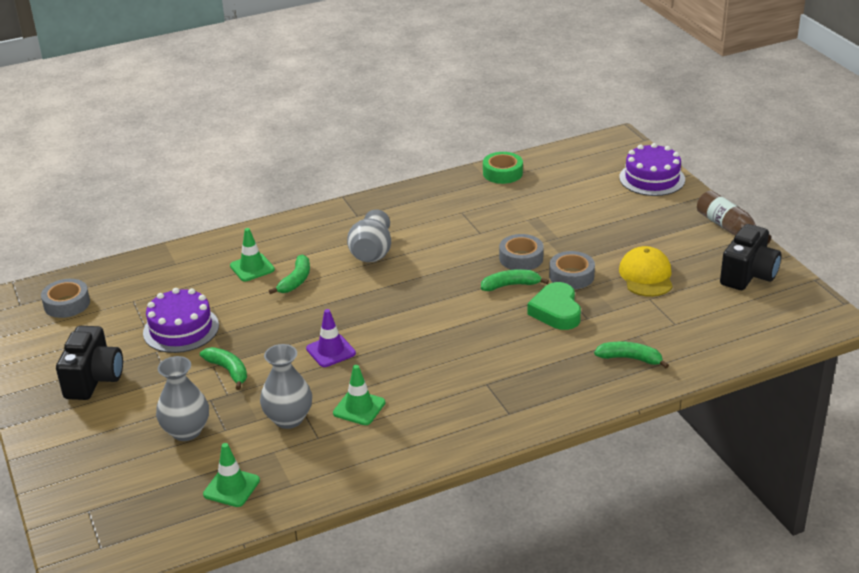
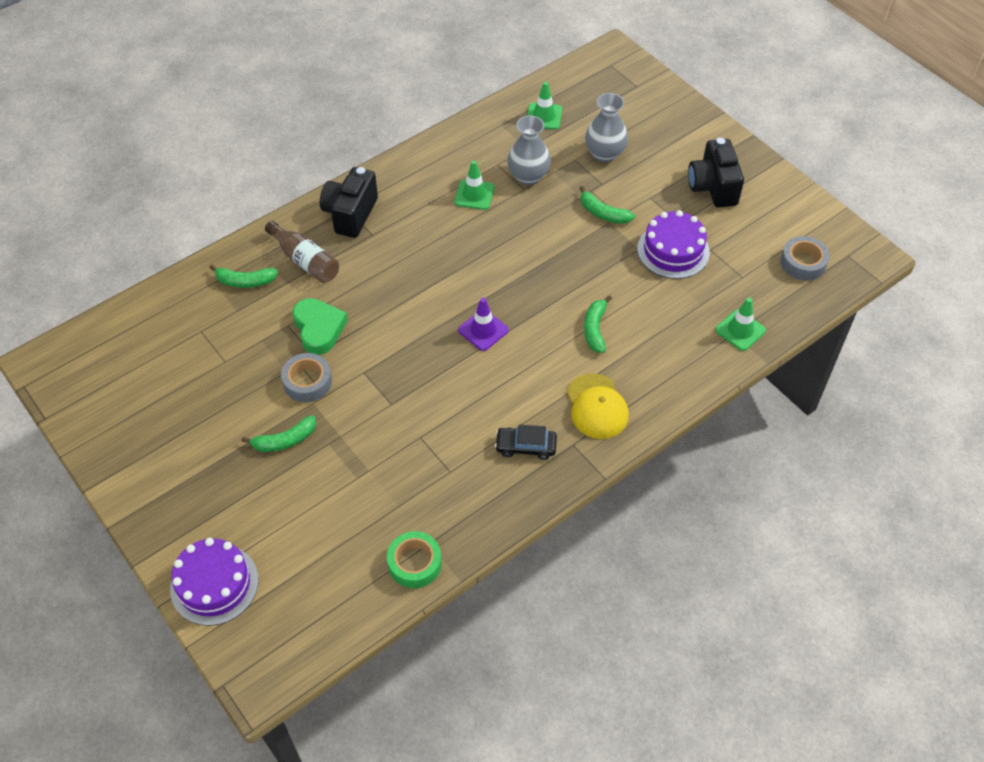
camera: 165 degrees right, 20 degrees up
(252, 268) = (650, 340): green traffic cone -> green traffic cone (740, 330)
(331, 351) = (522, 248): purple traffic cone -> purple traffic cone (483, 330)
(371, 253) = (531, 382): grey vase -> none
(395, 218) = (526, 446): none -> black car
(510, 285) = (370, 357): green banana -> green banana (285, 440)
(521, 258) = (365, 401): grey tape -> none
(646, 276) = (227, 395): yellow cap -> yellow cap (597, 406)
(729, 228) = (125, 493): brown bottle -> brown bottle (305, 260)
(748, 275) = (115, 413): black camera -> black camera (350, 214)

